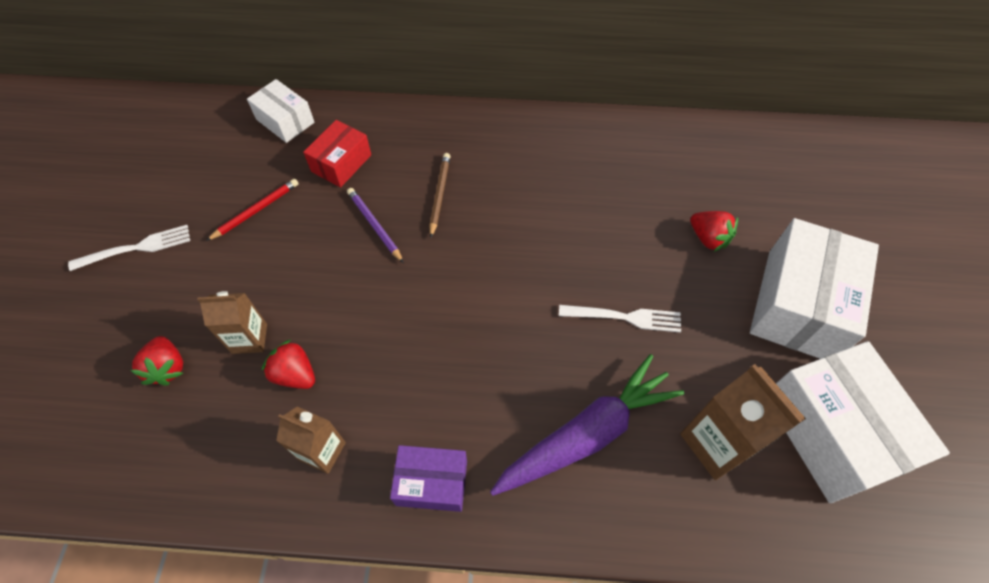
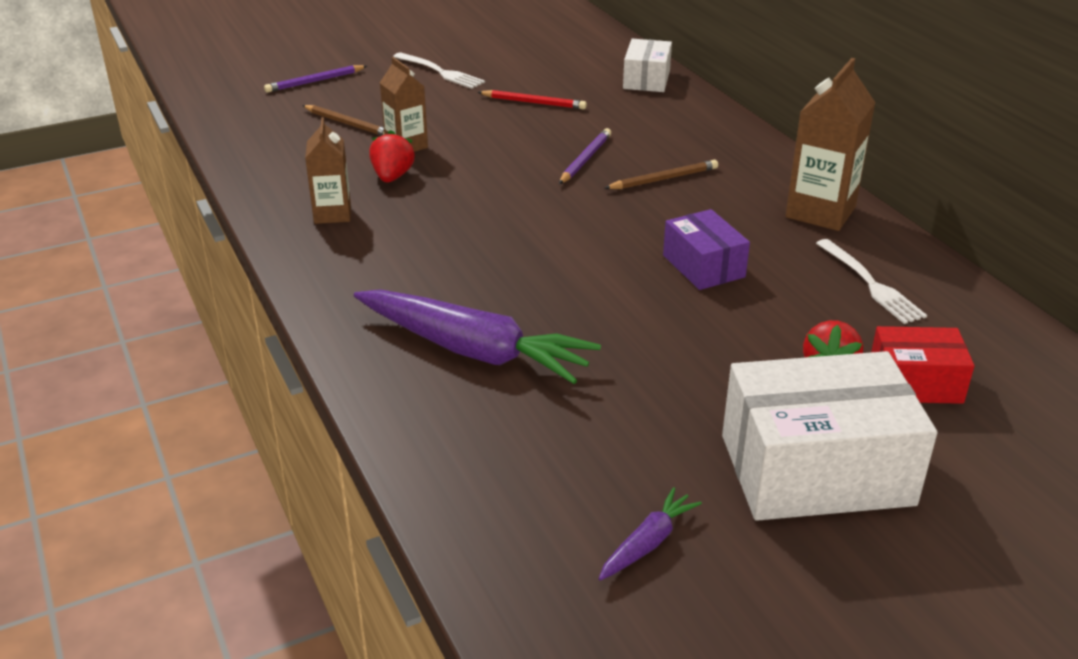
camera: 60 degrees right, 25 degrees down
(52, 359) = (315, 81): none -> purple pencil
(168, 367) = (348, 124): red strawberry -> brown pencil
(341, 163) = (635, 120): red box -> red box (915, 383)
(432, 482) = (346, 277): purple box -> purple box (703, 266)
(624, 317) = (642, 335): white fork -> white fork (870, 284)
(717, 443) = (544, 446): brown carton -> brown carton (820, 212)
(832, 431) = (647, 543): white box -> purple carrot

